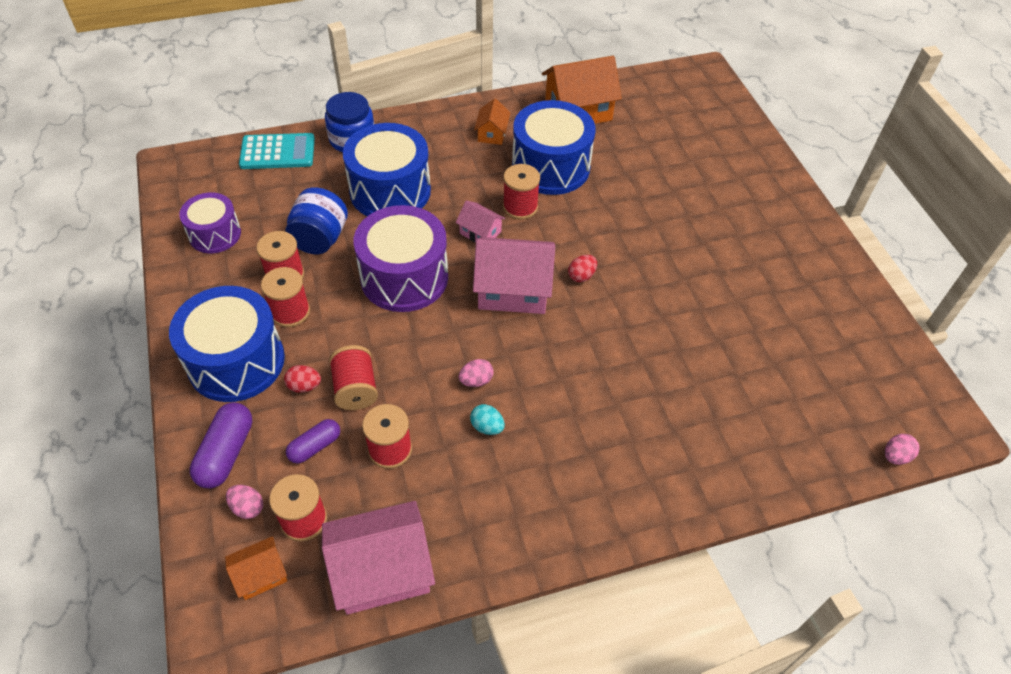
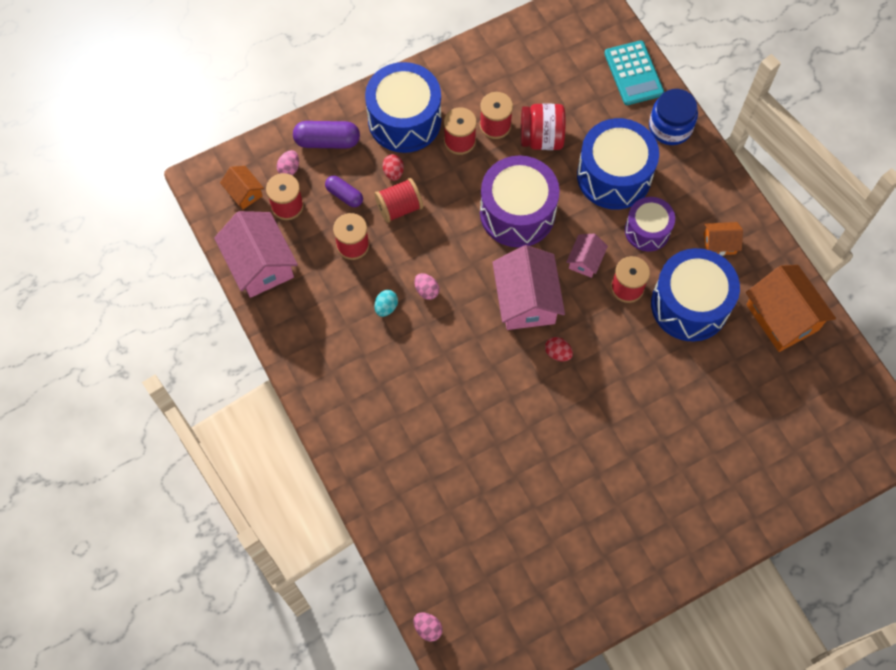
camera: 80 degrees right, 15 degrees up
(215, 234) = (524, 61): purple drum -> purple drum (647, 230)
(320, 239) = (541, 138): blue jar -> red jar

